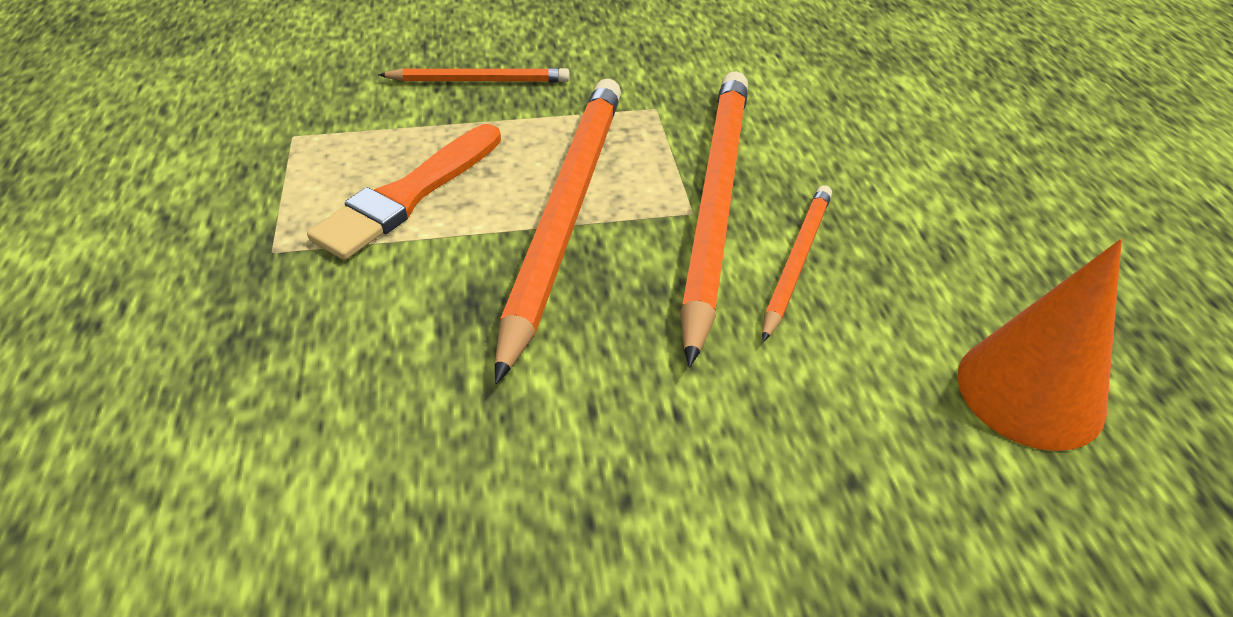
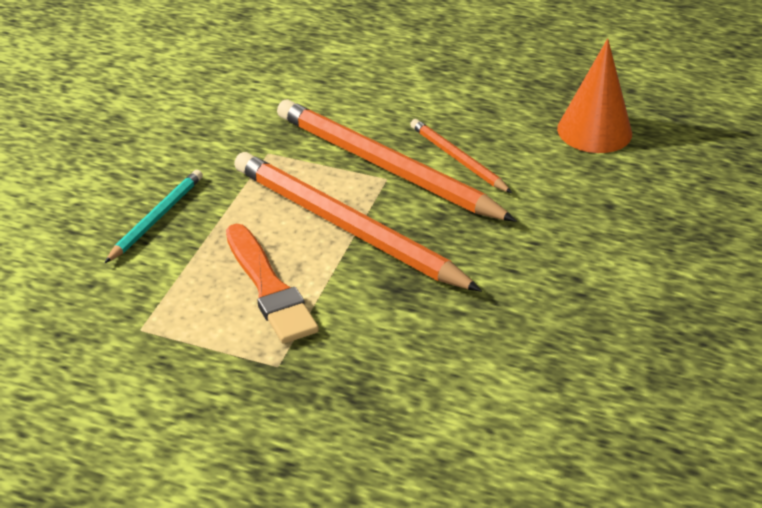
camera: 60 degrees left, 5 degrees down
(479, 81) = (156, 218): orange pencil -> turquoise pencil

